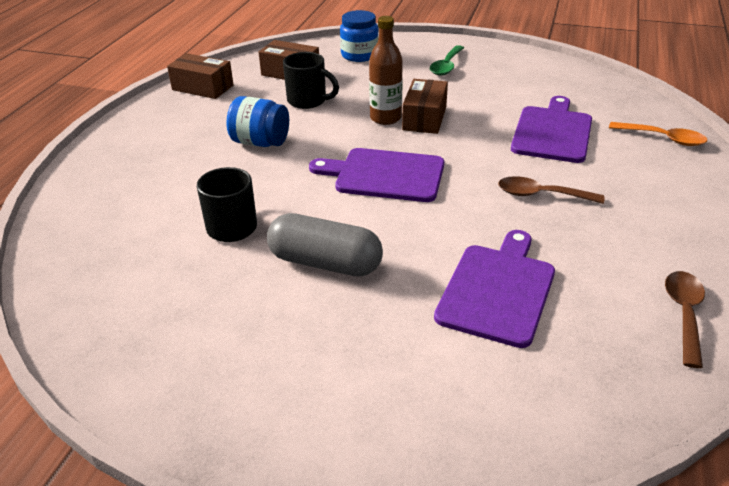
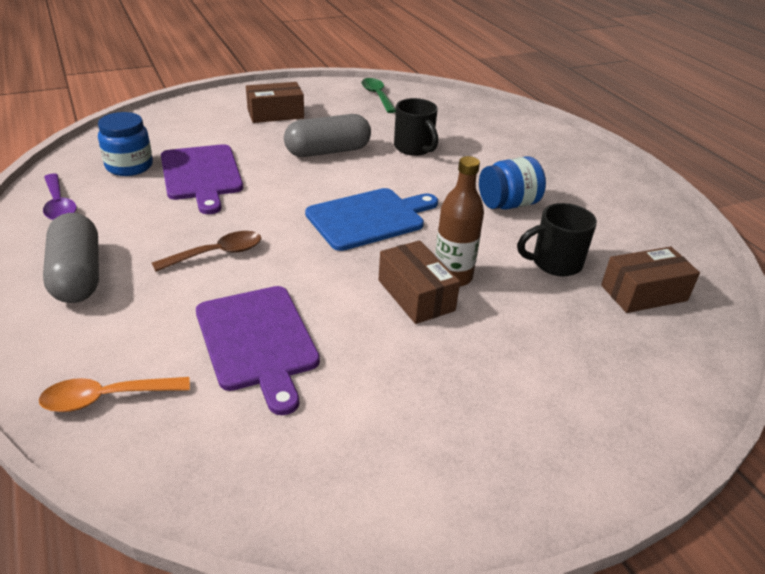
camera: 135 degrees right, 0 degrees up
(203, 87) = (667, 233): brown box -> brown box (275, 114)
(359, 55) = (641, 370): blue jar -> blue jar (129, 166)
(385, 175) = (369, 218): purple cutting board -> blue cutting board
(446, 66) = (510, 411): green spoon -> green spoon (377, 96)
(672, 221) = (77, 275): none -> grey capsule
(684, 314) = (59, 205): brown spoon -> purple spoon

